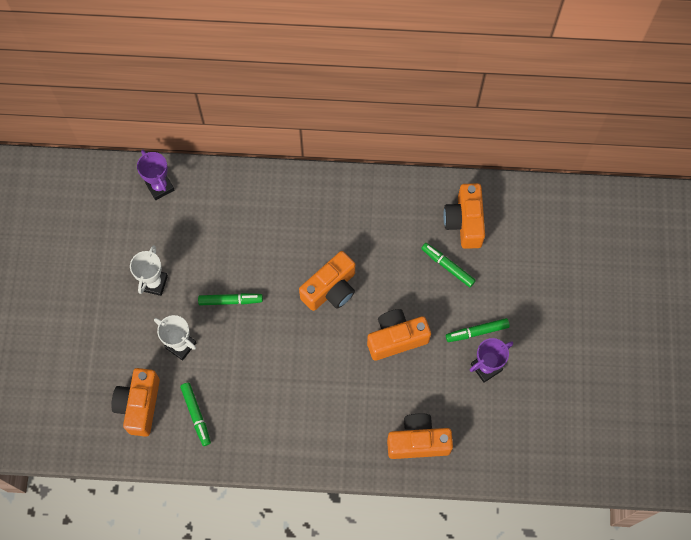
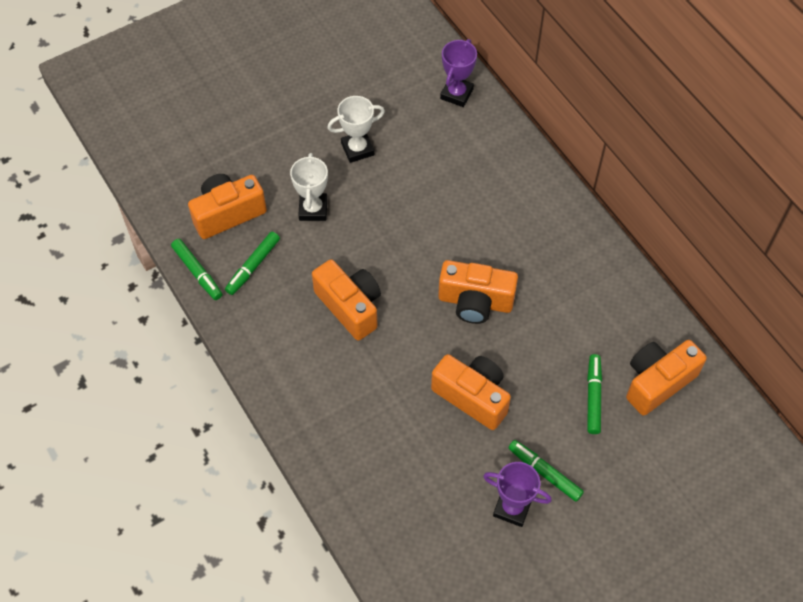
camera: 55 degrees right, 10 degrees down
(230, 301) = (391, 222): green marker -> green marker (197, 272)
(418, 441) = (376, 489): orange camera -> orange camera (350, 306)

